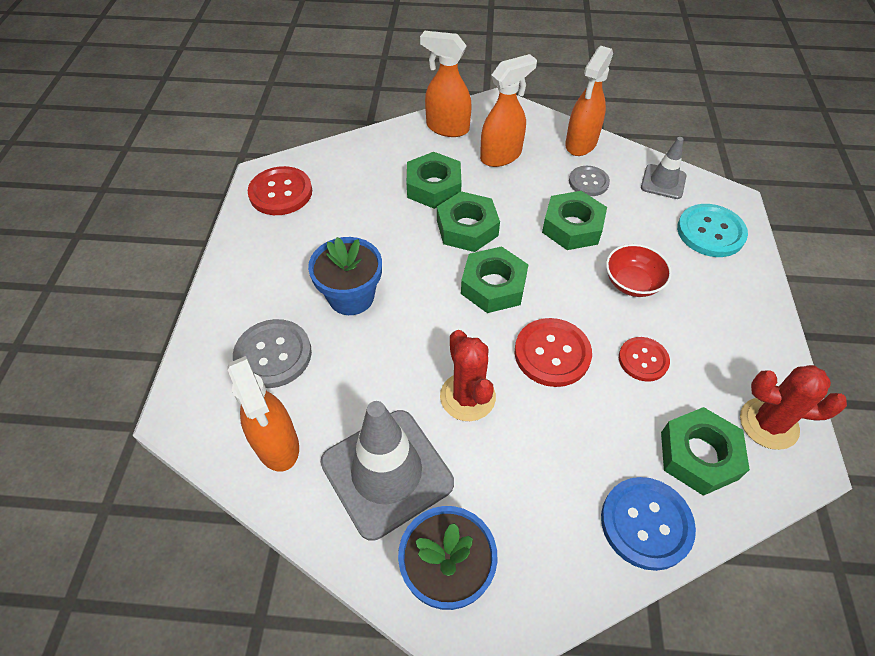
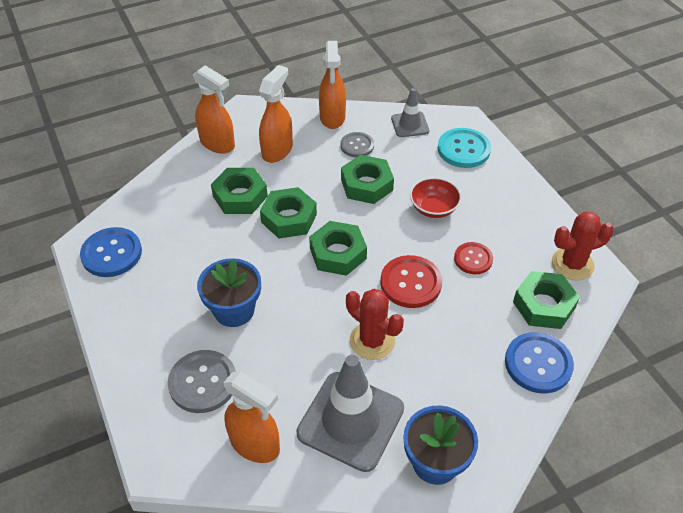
camera: 30 degrees left, 5 degrees down
(281, 193) = (111, 253): red button -> blue button
(447, 128) = (218, 144): orange spray bottle -> orange spray bottle turned 135 degrees counterclockwise

